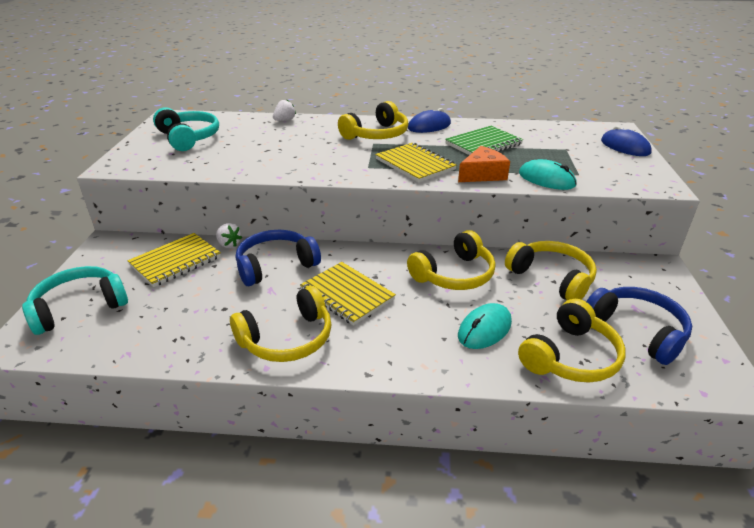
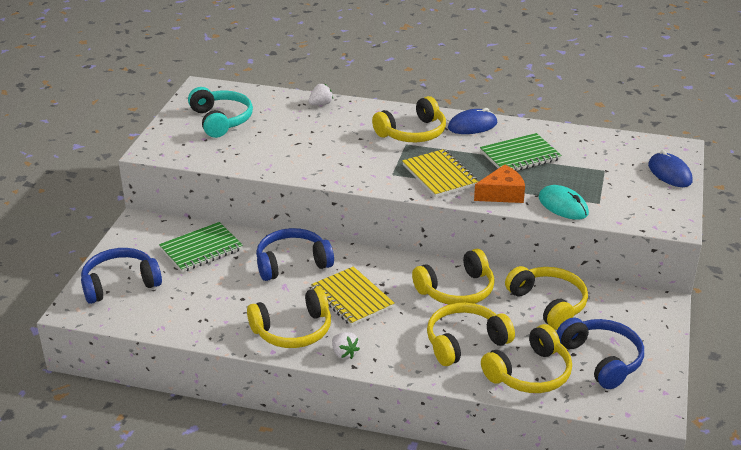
camera: 10 degrees right, 0 degrees up
(79, 307) = (120, 284): turquoise headphones -> blue headphones
(176, 261) = (201, 249): yellow notebook -> green notebook
(229, 244) = (251, 237): white strawberry -> white strawberry (344, 353)
(484, 329) = (465, 342): turquoise mouse -> yellow headphones

